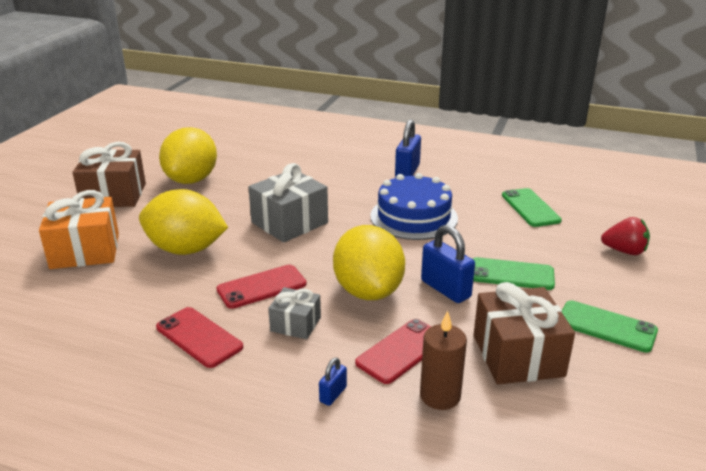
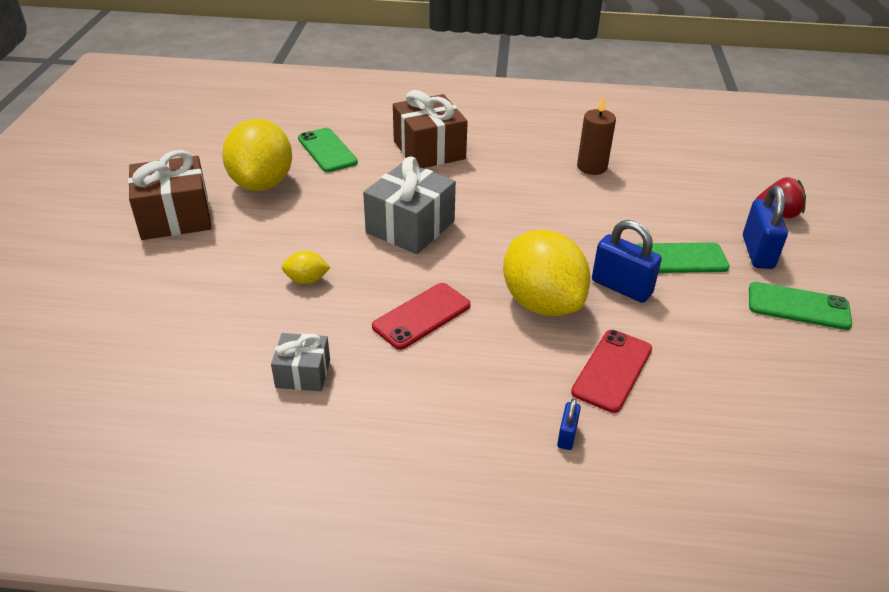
camera: 15 degrees left, 10 degrees up
(85, 251) = (182, 300): orange gift -> none
(186, 249) = (307, 280): yellow lemon -> yellow lemon, size x0.43
(199, 337) = (384, 392): red phone -> none
(295, 324) = (484, 357): grey gift -> grey gift (303, 373)
(407, 172) = (509, 142): blue padlock -> blue padlock (757, 252)
(414, 217) = (545, 201): blue cake -> none
(440, 396) = (676, 416): brown candle -> brown candle (592, 167)
(518, 355) = (730, 355): brown gift -> brown gift (429, 150)
(530, 208) = (661, 173): green phone -> green phone (327, 150)

